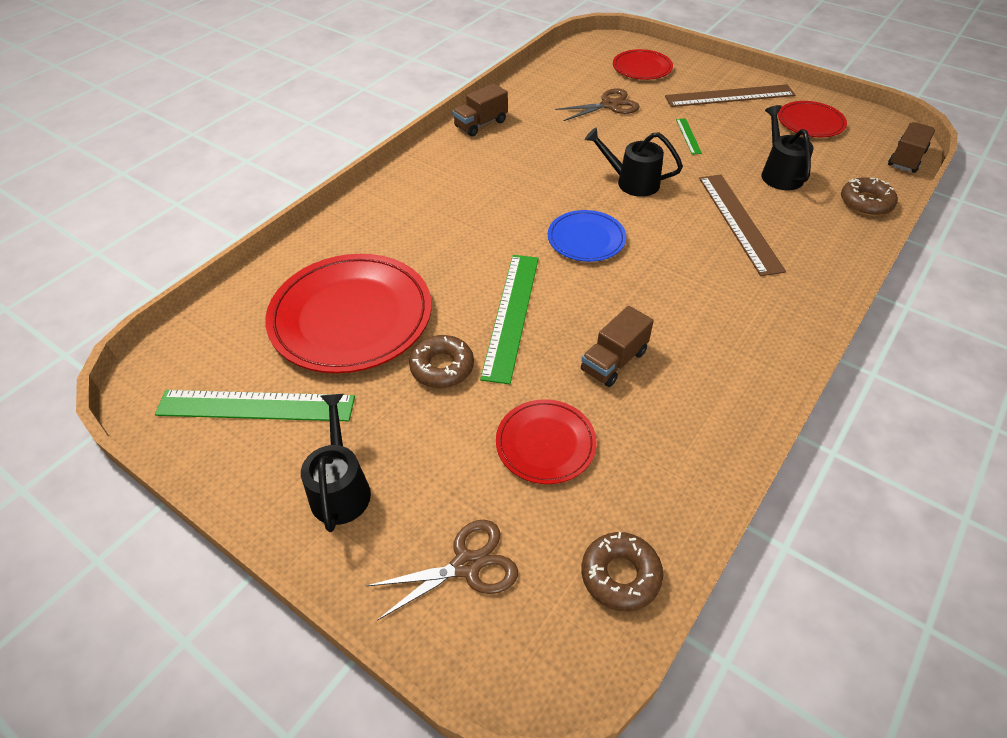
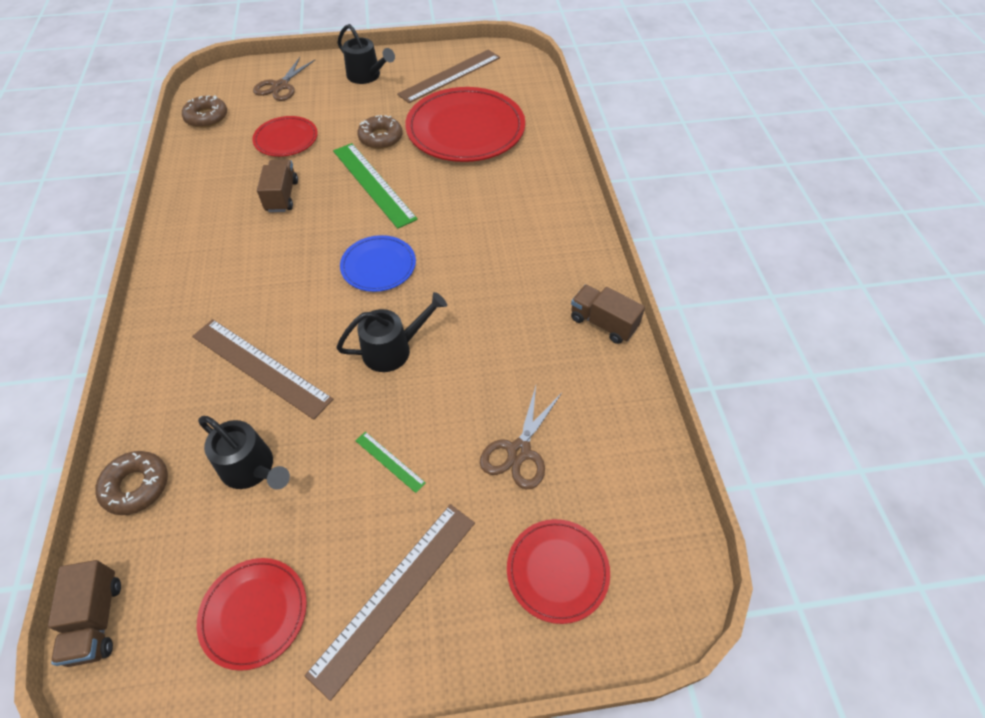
camera: 135 degrees right, 5 degrees up
(256, 406) = (450, 75): green ruler -> brown ruler
(481, 124) = (603, 323): brown truck -> brown truck turned 60 degrees counterclockwise

